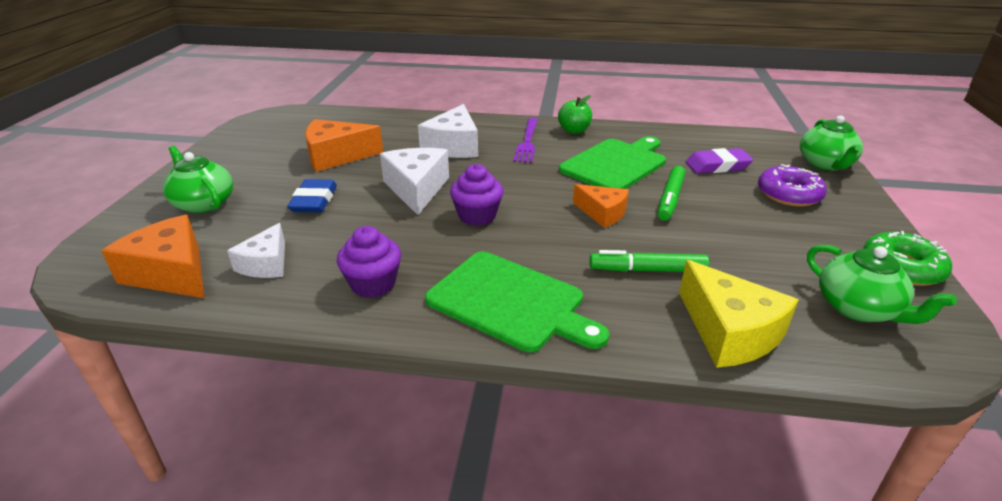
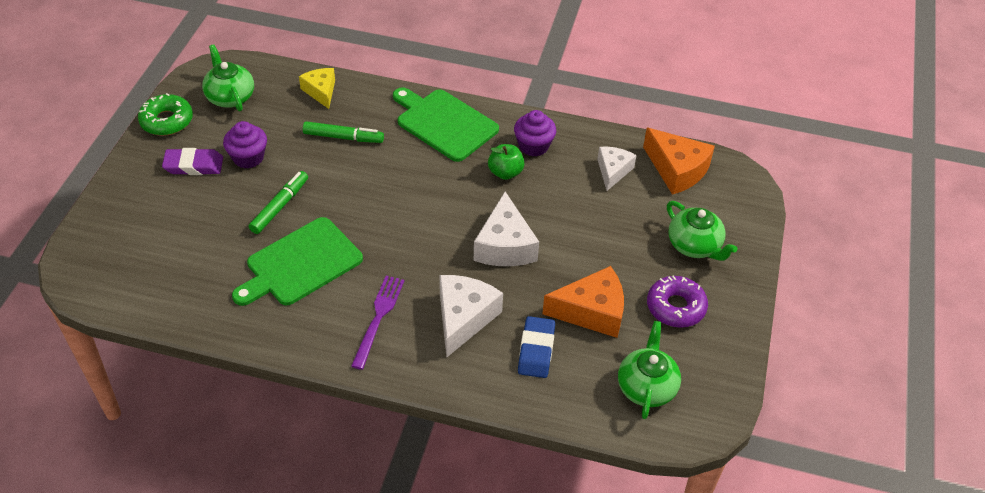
camera: 175 degrees left, 15 degrees up
(314, 201) = (596, 238): blue eraser -> blue eraser (536, 350)
(477, 216) = (454, 204): purple cupcake -> purple cupcake (248, 158)
(574, 131) = (315, 337): green apple -> green apple (505, 172)
(602, 213) = (347, 196): orange cheese -> none
(717, 166) = (200, 249): purple eraser -> purple eraser (193, 165)
(729, 332) = (321, 91): yellow cheese -> yellow cheese, size x0.64
(788, 194) = (170, 201): purple donut -> purple donut (675, 307)
(825, 164) = (89, 240): green teapot -> green teapot (646, 387)

